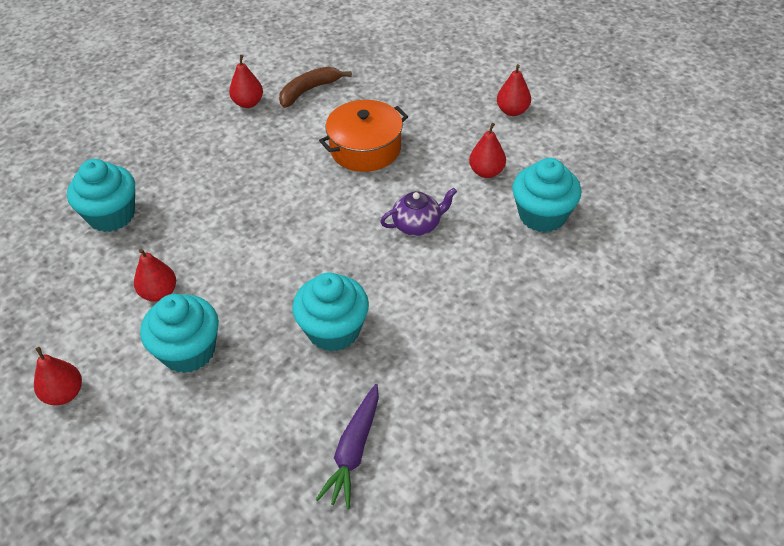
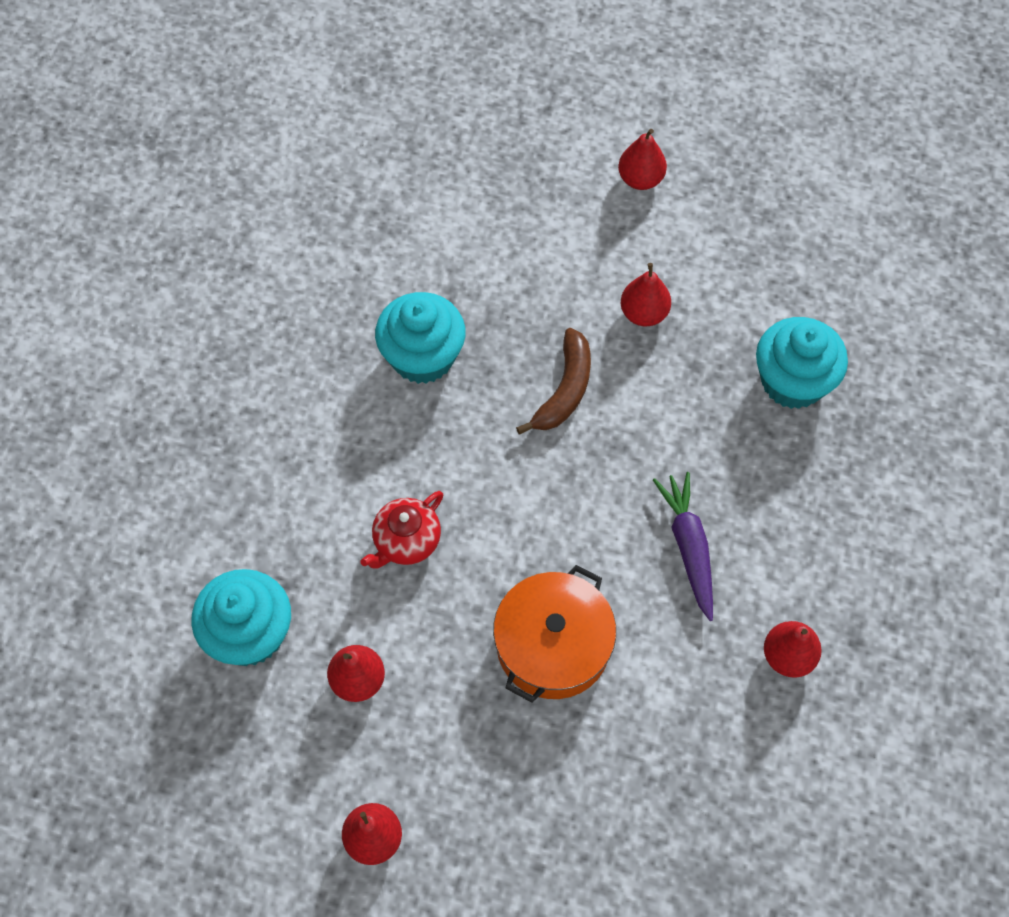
camera: 150 degrees right, 15 degrees up
(188, 351) = (557, 268): turquoise cupcake -> none
(309, 91) = (718, 730): brown banana -> brown banana (564, 390)
(354, 450) = (328, 250): purple carrot -> purple carrot (688, 547)
(417, 225) = (406, 541): purple teapot -> red teapot

